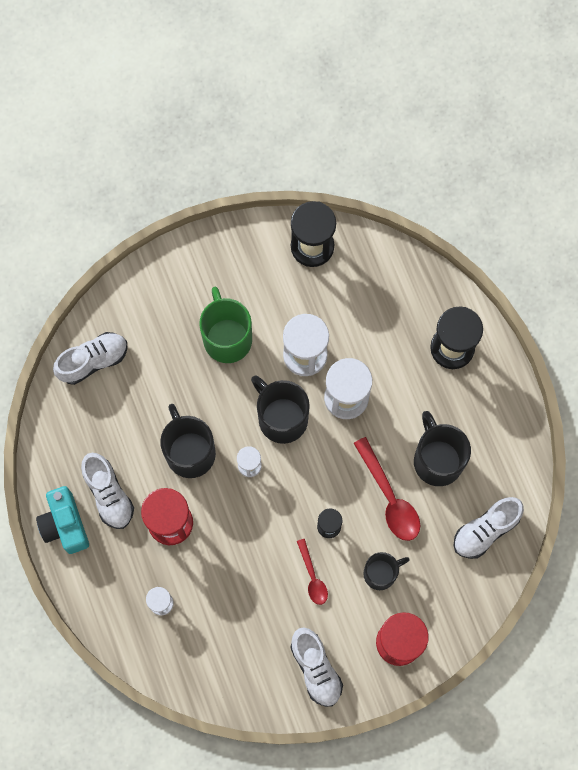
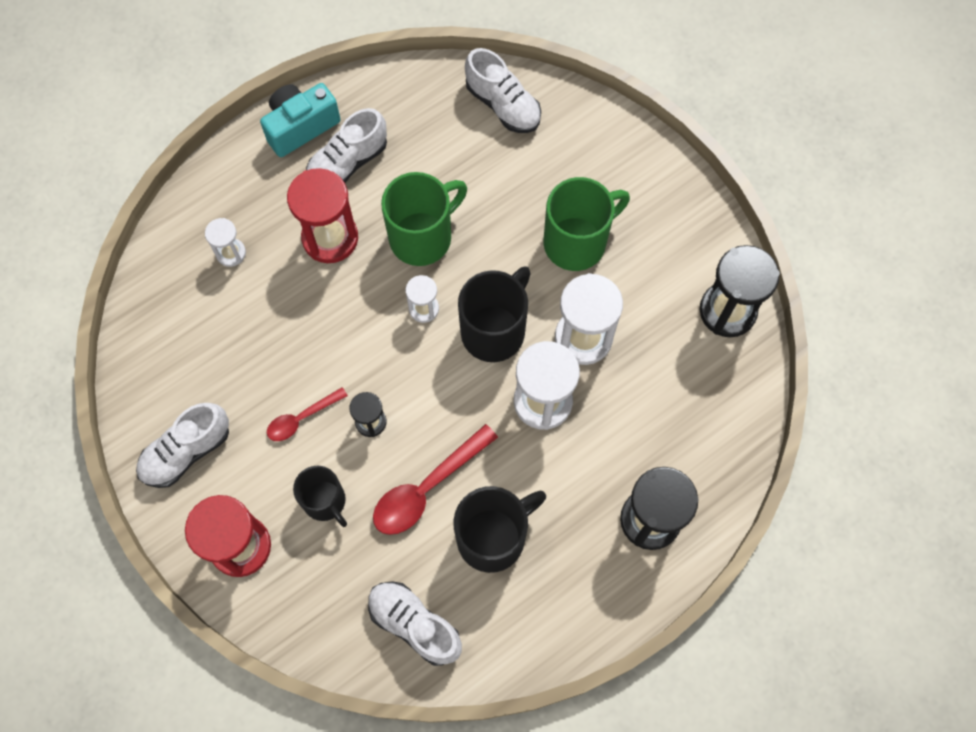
camera: 75 degrees right, 5 degrees down
(189, 451) = (422, 237): black mug -> green mug

